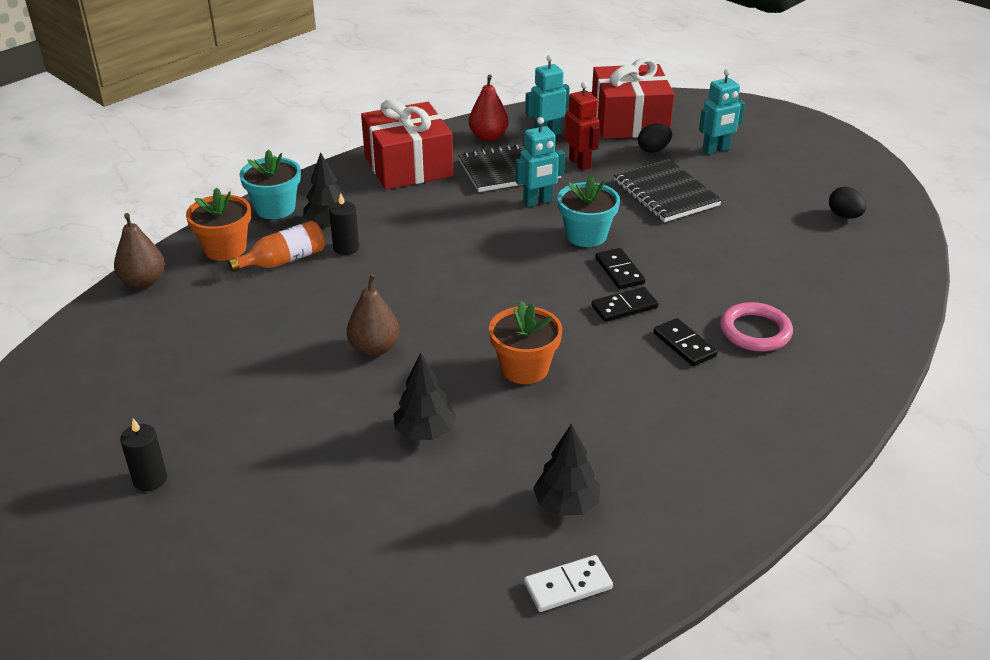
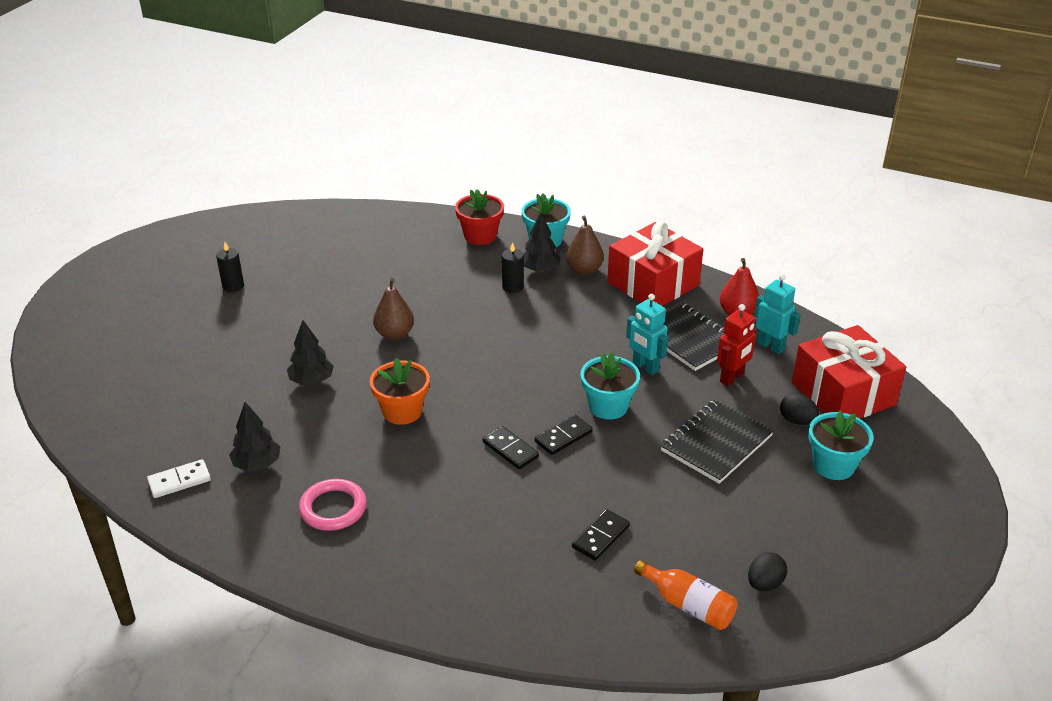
camera: 70 degrees right, 0 degrees up
(143, 282) = (423, 218): brown pear -> brown pear (584, 270)
(225, 249) = (480, 236): orange flower pot -> red flower pot
(284, 260) = (480, 264): orange bottle -> orange bottle (688, 605)
(568, 586) = (179, 481): white domino -> white domino turned 75 degrees counterclockwise
(684, 345) = (473, 495): black domino -> black domino (600, 537)
(716, 150) = (833, 465): turquoise robot -> turquoise flower pot
(755, 331) = (514, 538): pink ring -> pink ring (333, 508)

